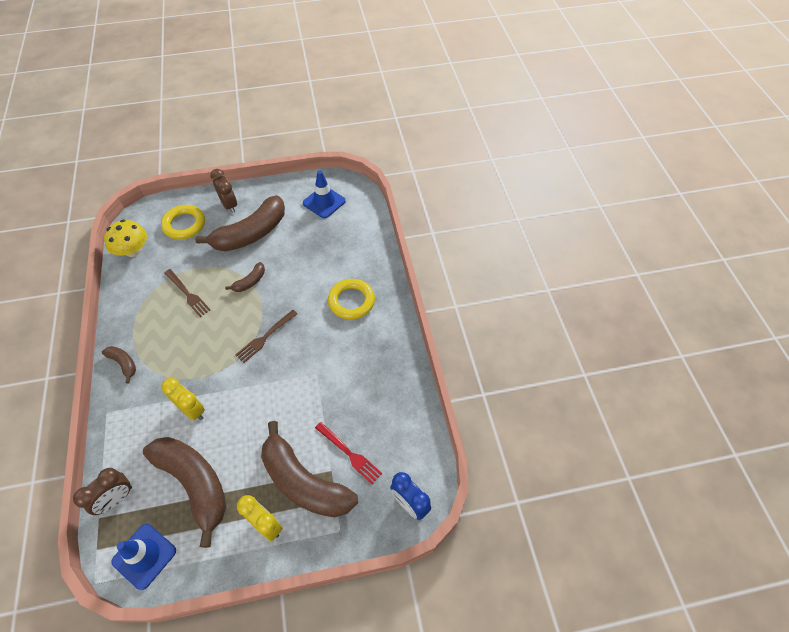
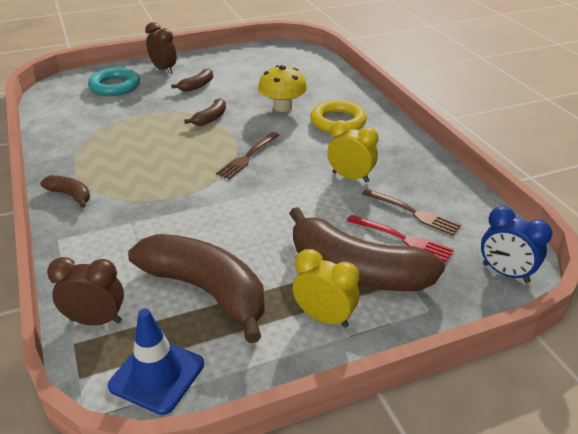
camera: 10 degrees left, 20 degrees down
(116, 499) = (96, 320): brown clock -> brown clock turned 120 degrees counterclockwise
(133, 250) = (57, 109): yellow mushroom -> yellow mushroom (282, 107)
(184, 225) = (115, 86): yellow ring -> turquoise ring
(188, 294) = (137, 134): brown fork -> brown fork (413, 213)
(192, 410) = (177, 224): yellow clock -> yellow clock (350, 177)
(251, 233) = (197, 86): brown banana -> brown banana, size x0.45
(324, 202) = (271, 60): blue traffic cone -> none

